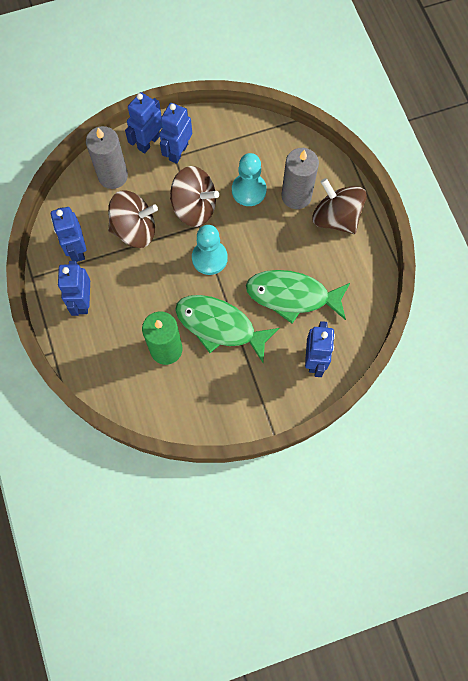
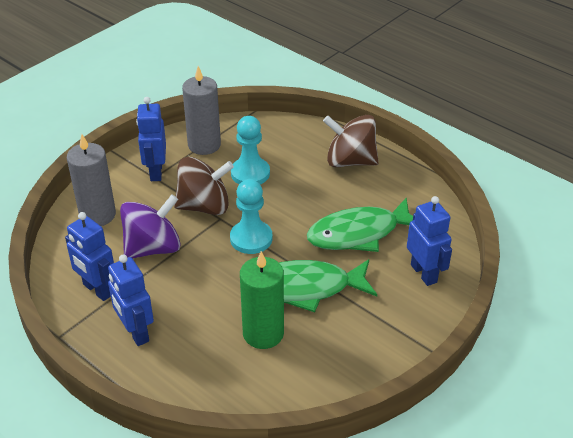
camera: 30 degrees left, 30 degrees down
(134, 229) = (153, 248): brown spinning top -> purple spinning top
(148, 142) = (118, 176): blue robot -> none
(296, 196) = (300, 160): grey candle -> grey candle (204, 145)

